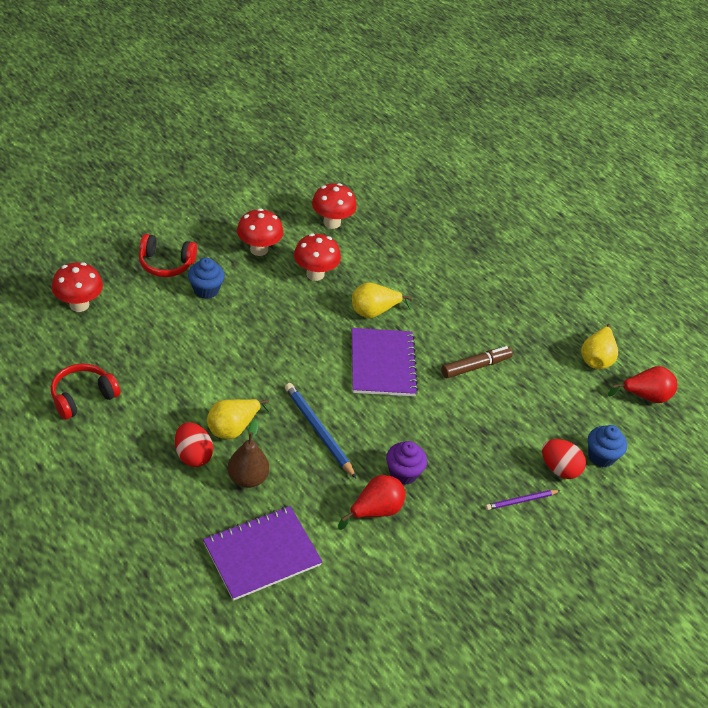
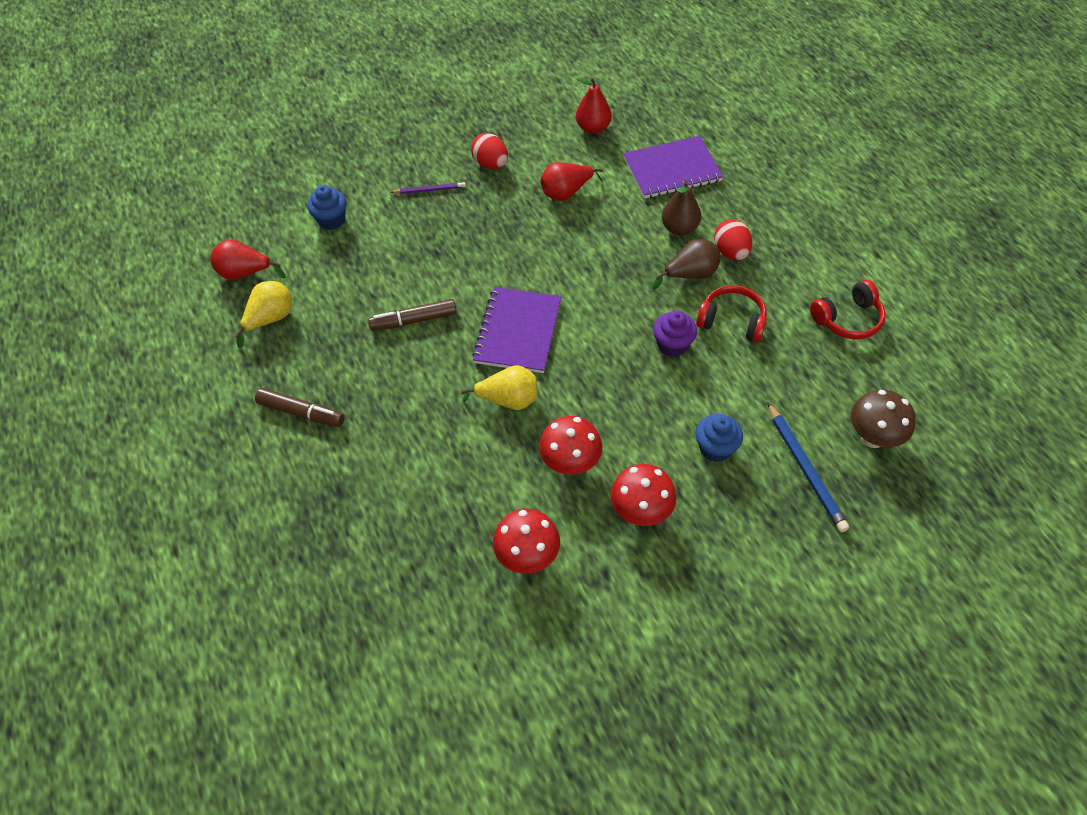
camera: 160 degrees left, 10 degrees up
(79, 305) = (872, 437): red mushroom -> brown mushroom
(166, 264) = (768, 495): red headphones -> red headphones (732, 321)
(233, 428) = (690, 275): yellow pear -> brown pear
(318, 431) = (604, 265): blue pencil -> blue pencil (805, 469)
(365, 608) = (593, 128): none -> red pear
(403, 473) = (531, 221): purple cupcake -> purple cupcake (672, 345)
(528, 293) = (301, 412): none -> brown marker
(559, 469) = (379, 213): red egg -> red egg (491, 164)

